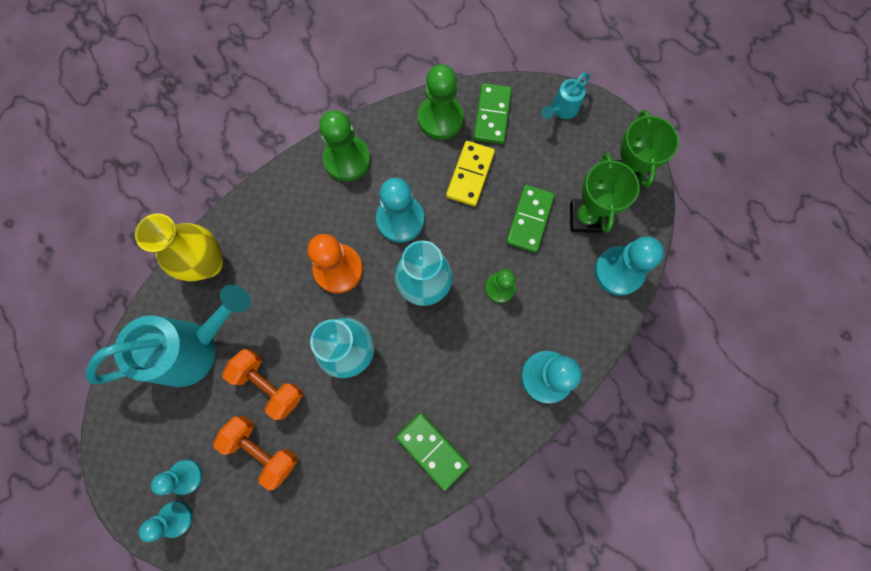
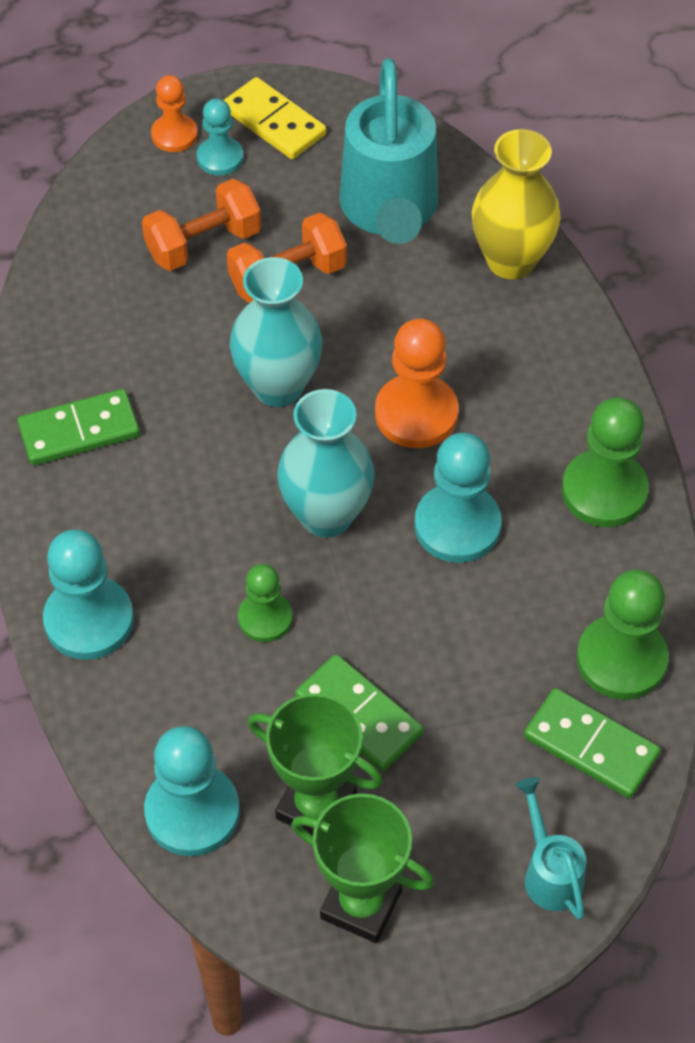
camera: 115 degrees right, 20 degrees down
(175, 518) = (174, 135): turquoise pawn -> orange pawn
(470, 175) = (488, 660): yellow domino -> yellow domino (274, 122)

